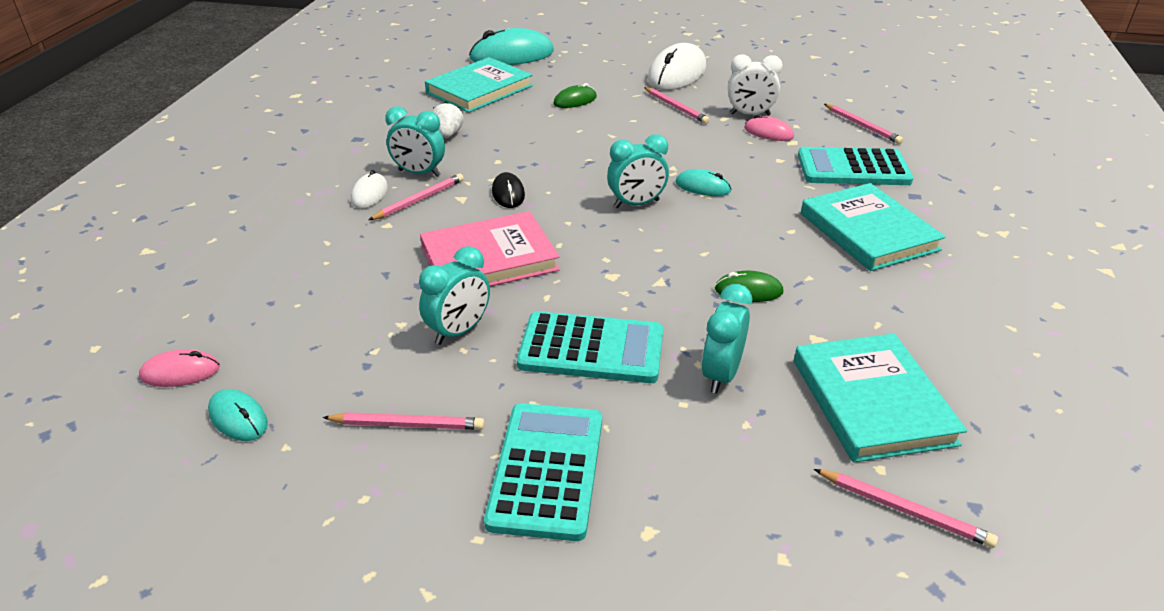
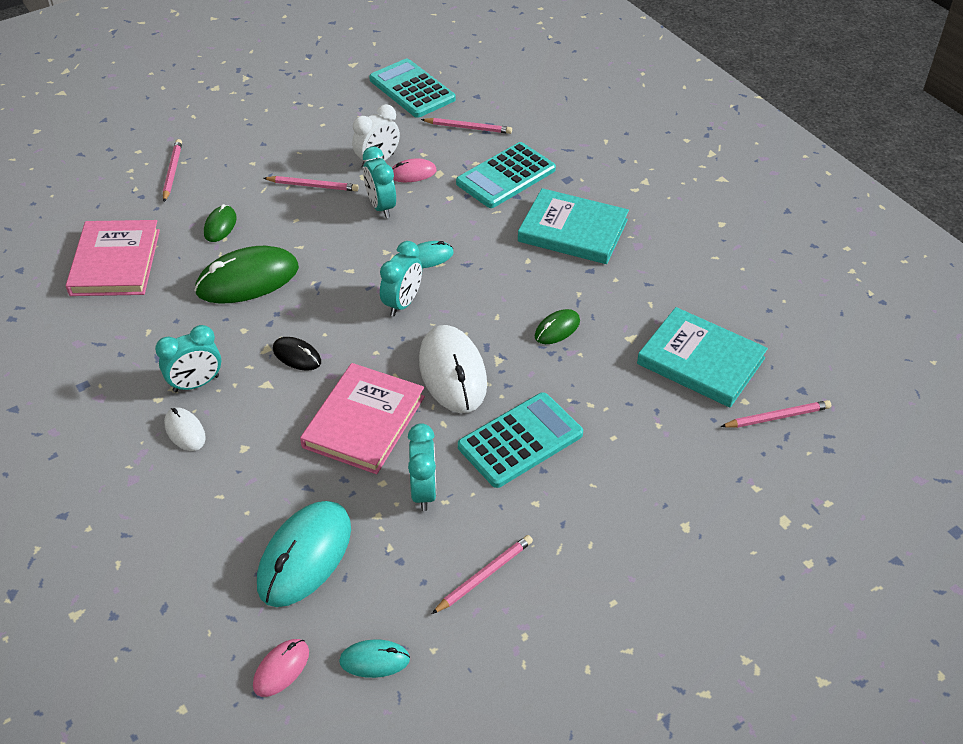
camera: 45 degrees left, 10 degrees up
(419, 200) = (235, 409): pink pencil -> pink pencil (172, 172)
(448, 134) = (161, 329): white strawberry -> none
(479, 89) = (115, 262): turquoise book -> pink book
(512, 55) = (87, 203): turquoise mouse -> turquoise mouse (305, 556)
(545, 136) = (247, 280): none -> green mouse
(547, 470) = (596, 536): turquoise calculator -> turquoise calculator (412, 89)
(677, 74) = (267, 145): white mouse -> white mouse (452, 372)
(721, 375) = (610, 402): turquoise clock -> turquoise clock (381, 207)

